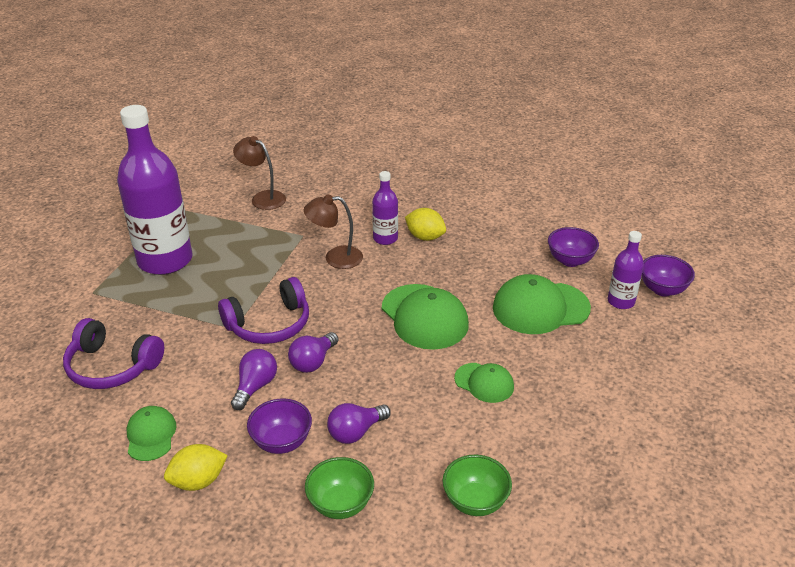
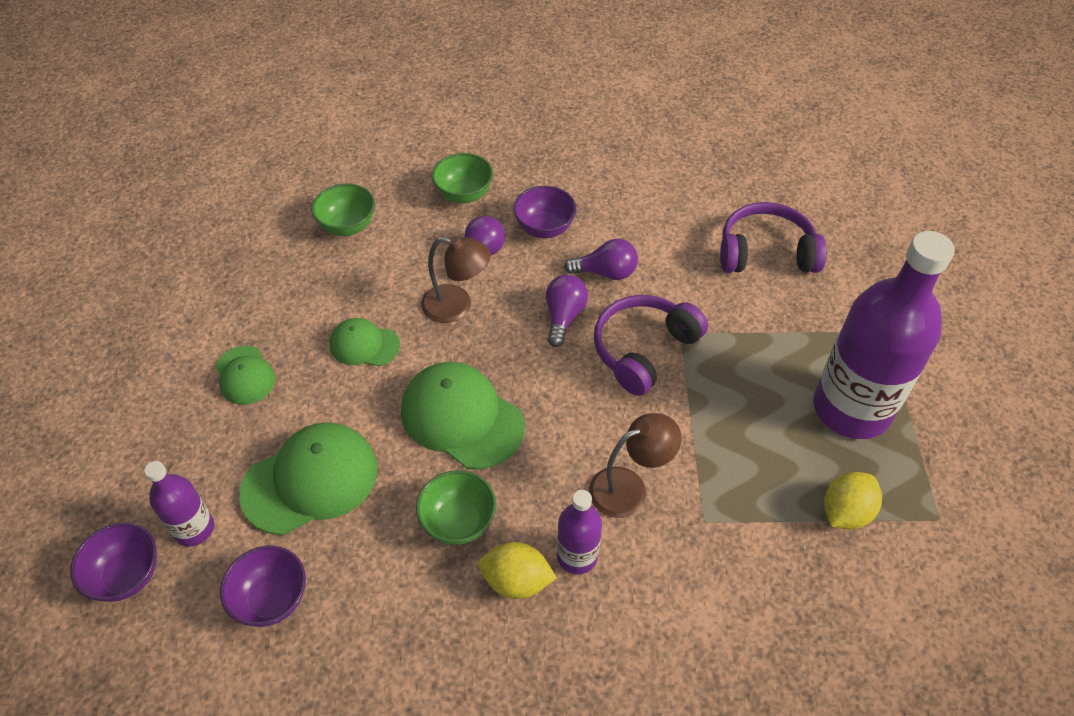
camera: 160 degrees right, 15 degrees up
(151, 435) = (666, 203): green cap -> green cap (245, 375)
(198, 481) = (594, 180): yellow lemon -> yellow lemon (845, 512)
(255, 386) = (605, 272): purple light bulb -> purple light bulb turned 90 degrees counterclockwise
(262, 198) = (830, 594): brown lamp -> brown lamp (457, 306)
(448, 267) = (458, 522): none -> green bowl

